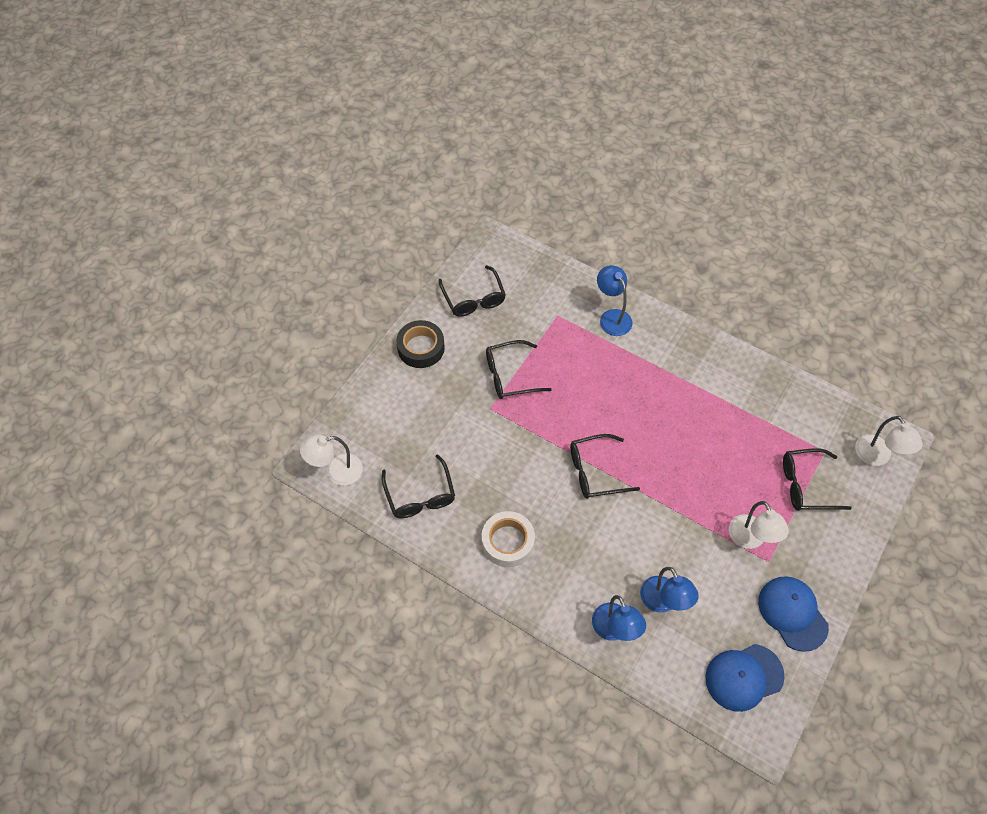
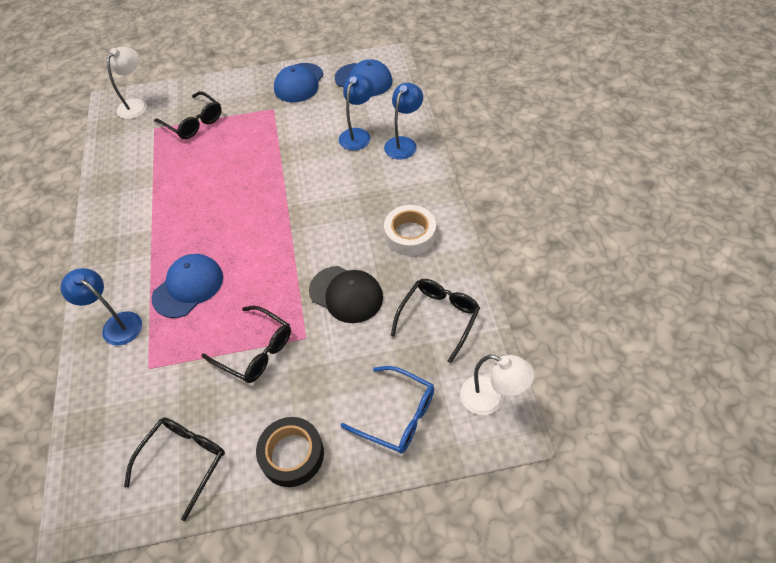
camera: 130 degrees left, 5 degrees down
(384, 415) = (397, 415): none -> blue glasses
(499, 457) = (346, 294): none -> black cap
(595, 472) = (295, 228): black glasses -> none
(604, 371) = (188, 287): none -> blue cap
(612, 317) = (116, 324): blue lamp -> blue lamp turned 105 degrees clockwise
(750, 539) = (265, 124): white lamp -> none

